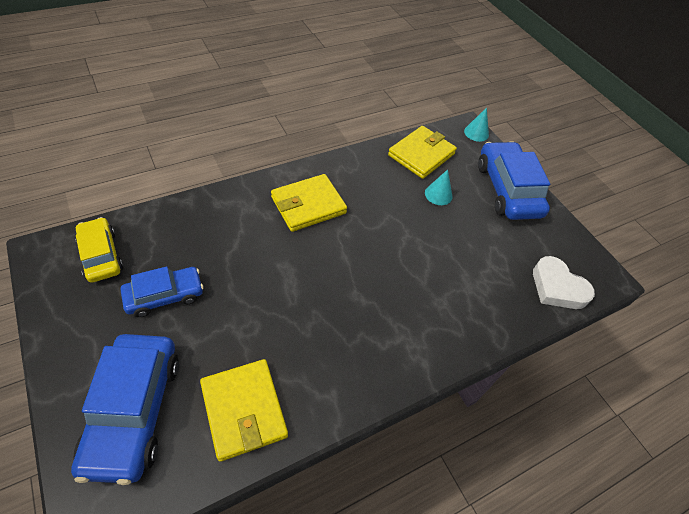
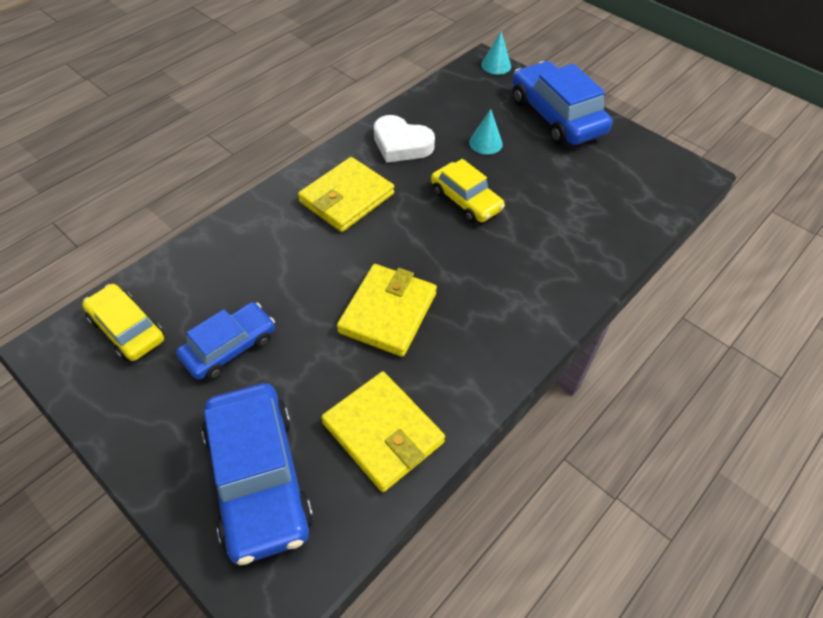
camera: 15 degrees left, 0 degrees up
(400, 237) = (466, 200): none -> yellow car
(421, 155) = (447, 106): yellow wallet -> yellow wallet (388, 312)
(557, 287) = (651, 200): white heart -> white heart (401, 144)

